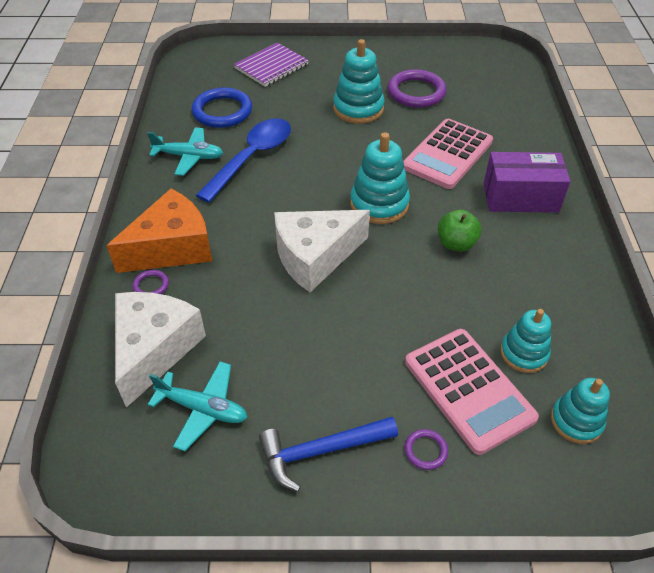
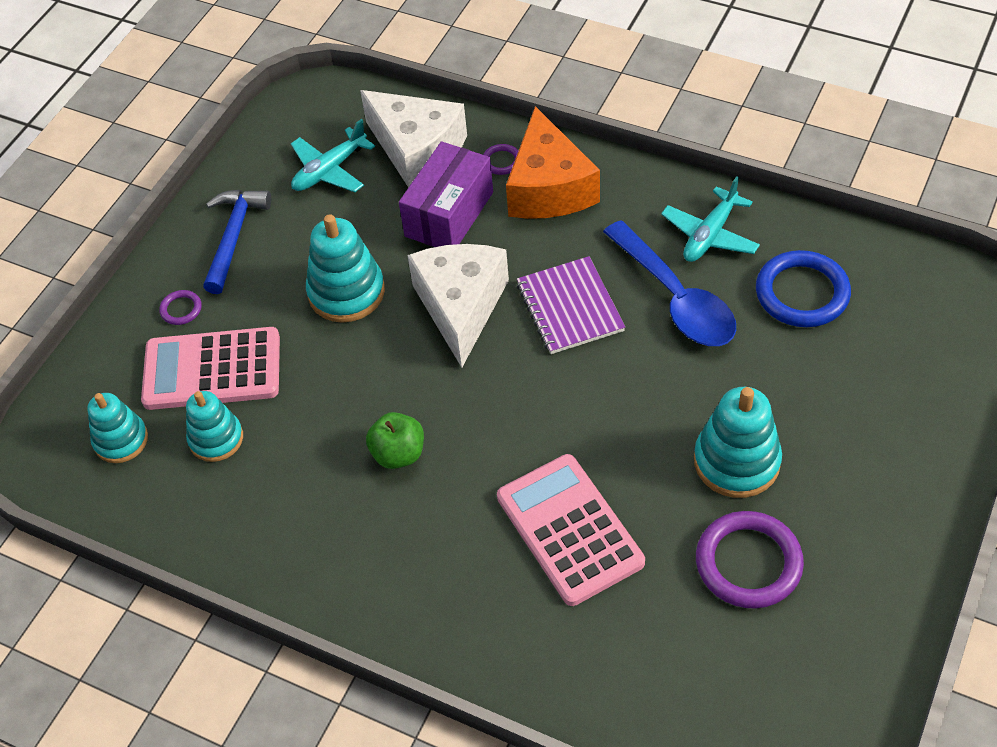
camera: 120 degrees right, 5 degrees up
(271, 66) = (908, 386): purple notebook -> purple notebook (570, 307)
(379, 204) = (512, 403): turquoise stacking toy -> turquoise stacking toy (346, 292)
(520, 197) = (434, 574): purple box -> purple box (449, 214)

